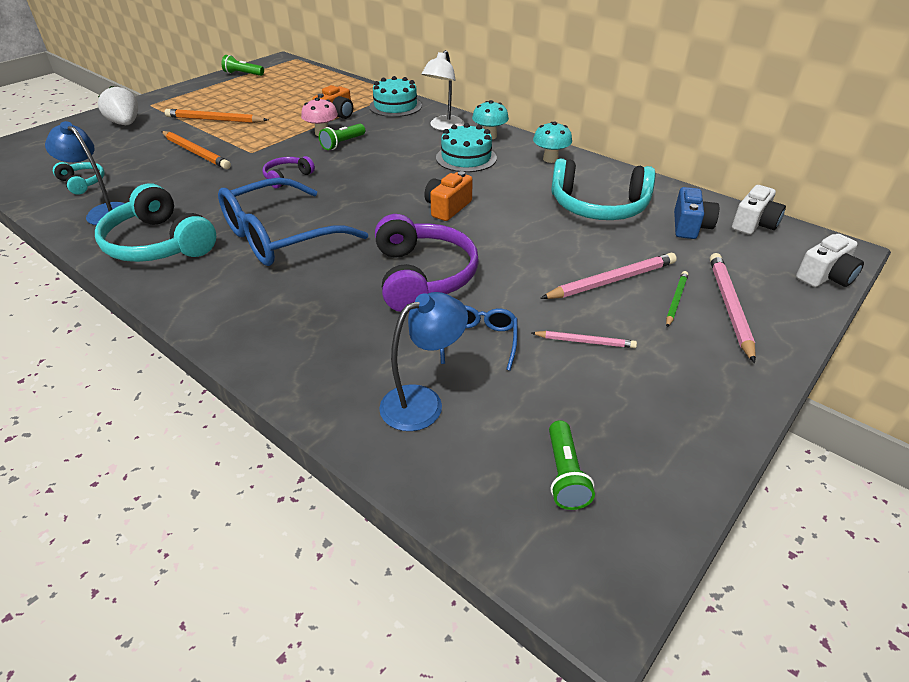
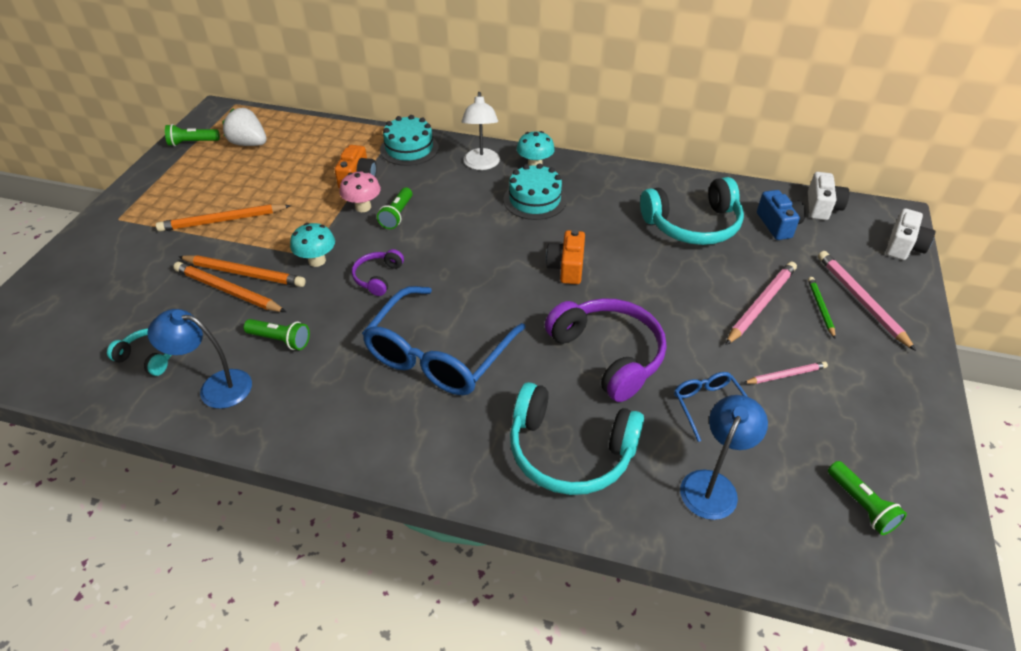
camera: 25 degrees left, 5 degrees up
(125, 124) = (115, 256): white strawberry -> white strawberry (249, 144)
(158, 244) = (320, 407): turquoise headphones -> turquoise headphones (570, 452)
(174, 159) = (228, 291): none -> orange pencil
(177, 196) = (280, 340): none -> green flashlight
(550, 159) = (611, 179): turquoise mushroom -> turquoise mushroom (317, 261)

